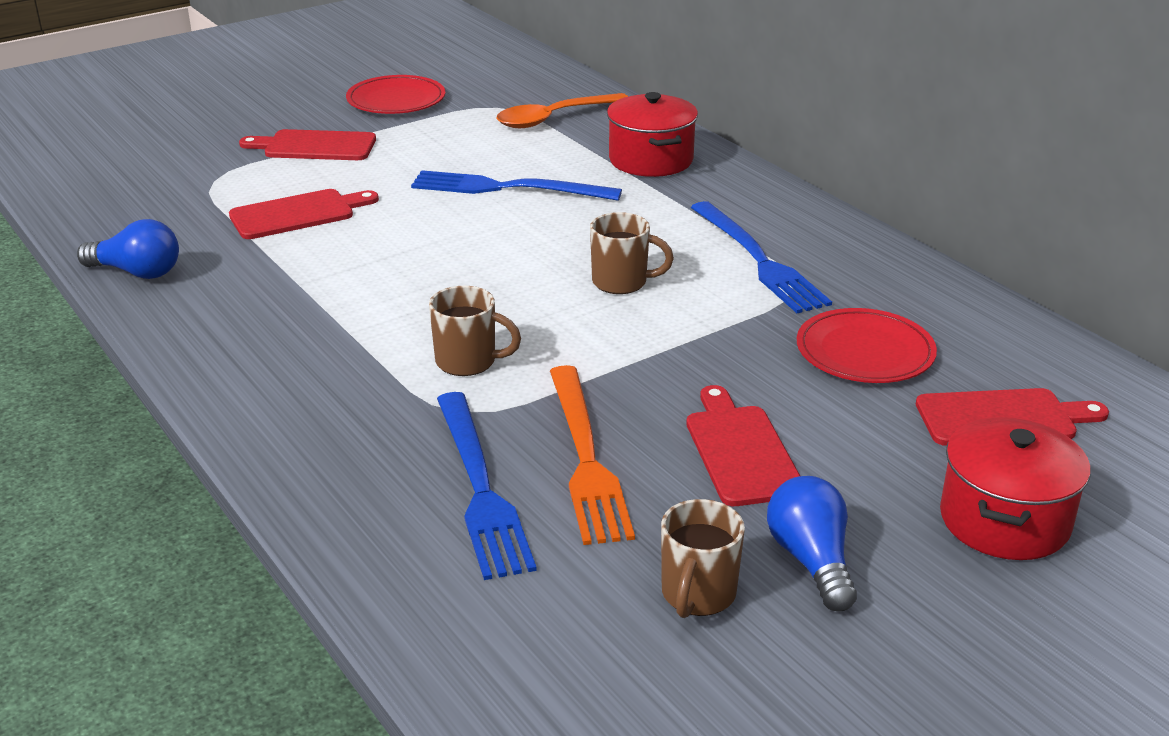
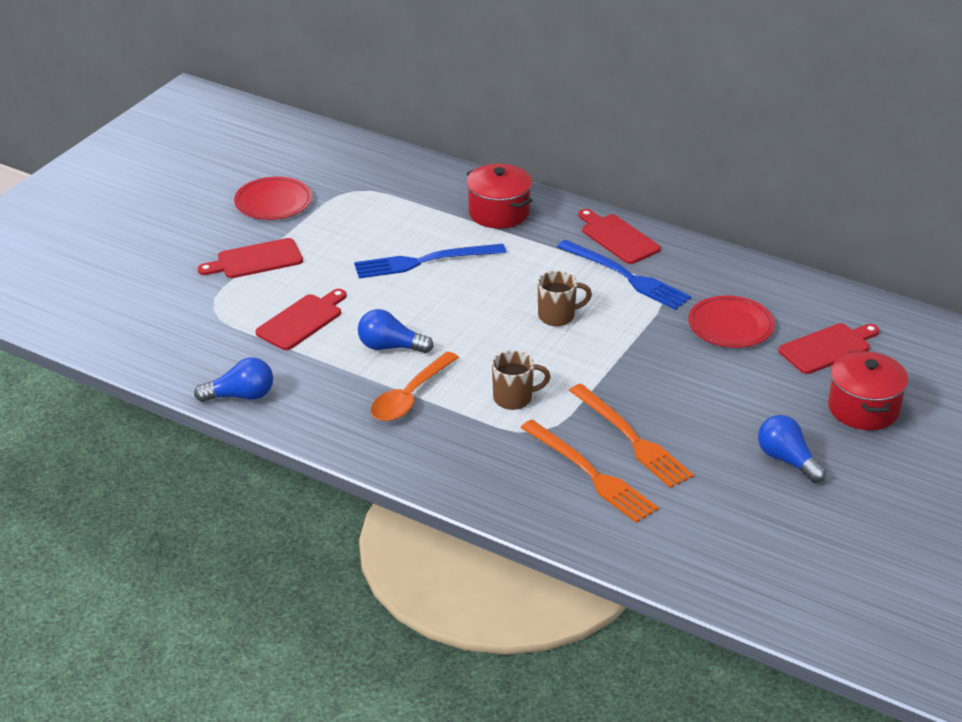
camera: 25 degrees left, 5 degrees up
(371, 265) = (390, 347): none -> blue light bulb
(480, 488) = (590, 474): blue fork -> orange fork
(554, 118) = (403, 191): orange spoon -> orange spoon (410, 396)
(697, 595) = (746, 496): brown mug -> none
(740, 451) = (708, 409): red cutting board -> red cutting board (617, 237)

